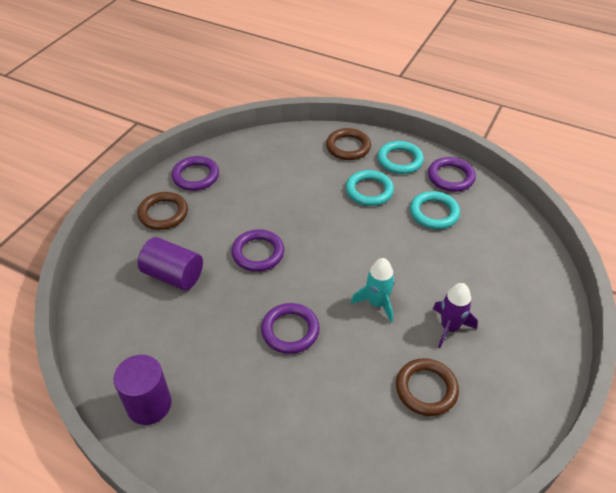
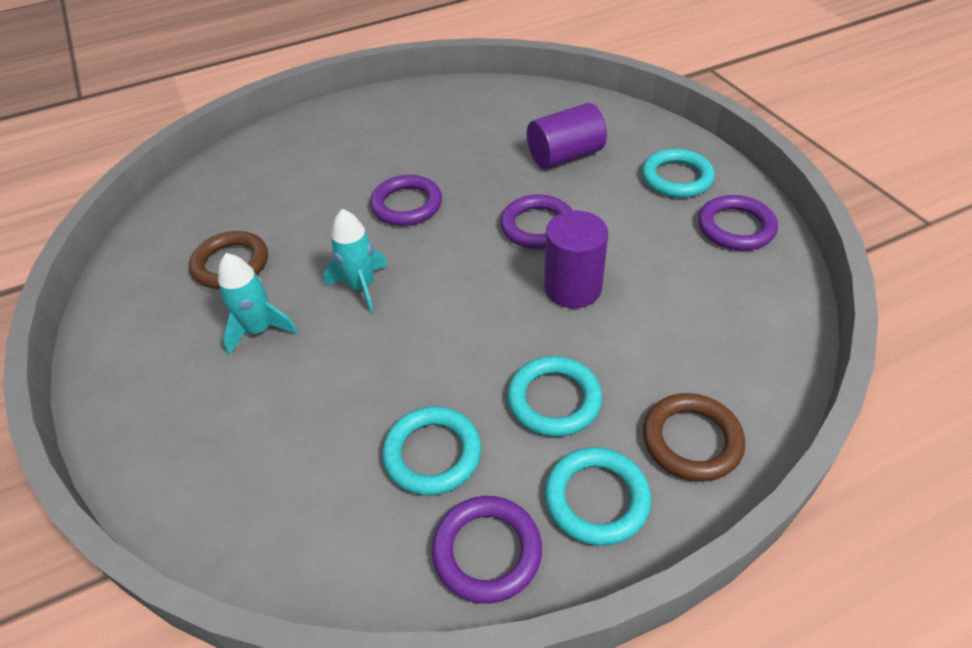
camera: 130 degrees right, 0 degrees up
(149, 405) = (431, 103): purple cylinder -> purple cylinder (572, 288)
(163, 213) = (676, 178): brown ring -> turquoise ring
(449, 327) = (259, 330): purple rocket -> turquoise rocket

